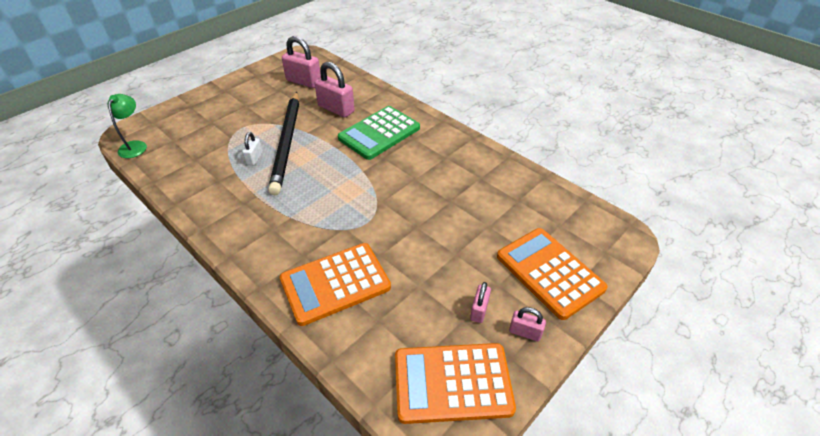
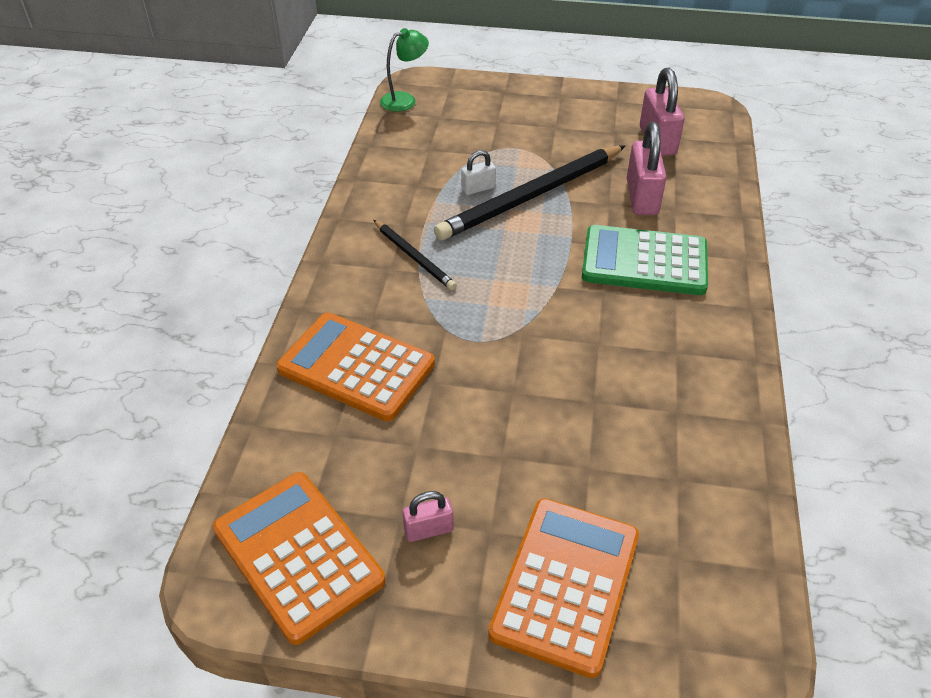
camera: 55 degrees right, 0 degrees up
(276, 212) = (414, 257): none -> black pencil
(525, 332) = (432, 600): pink padlock -> none

